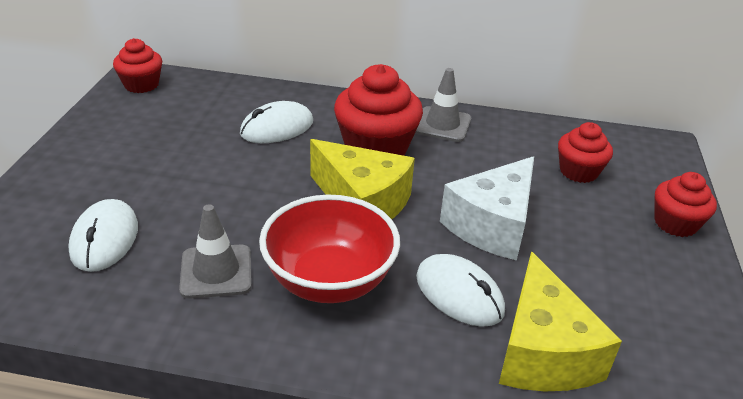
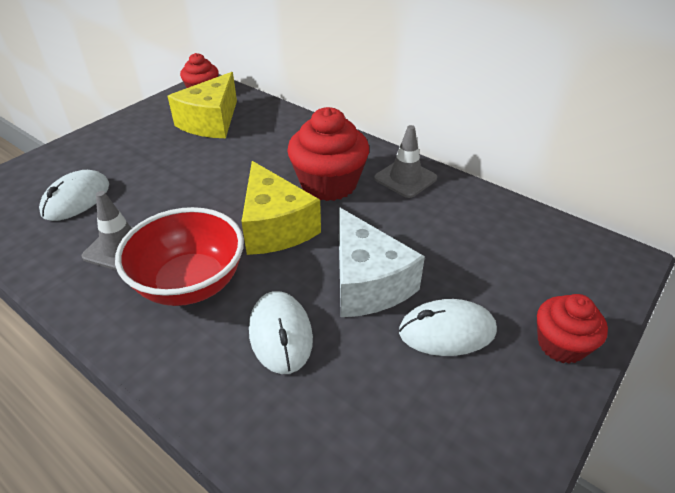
camera: 30 degrees right, 5 degrees up
(277, 128) = (266, 147): white mouse -> white mouse (447, 331)
(492, 225) = (367, 282): white cheese -> white cheese turned 90 degrees counterclockwise
(543, 351) = (304, 418): yellow cheese -> yellow cheese (211, 122)
(578, 171) = (500, 258): red cupcake -> none

